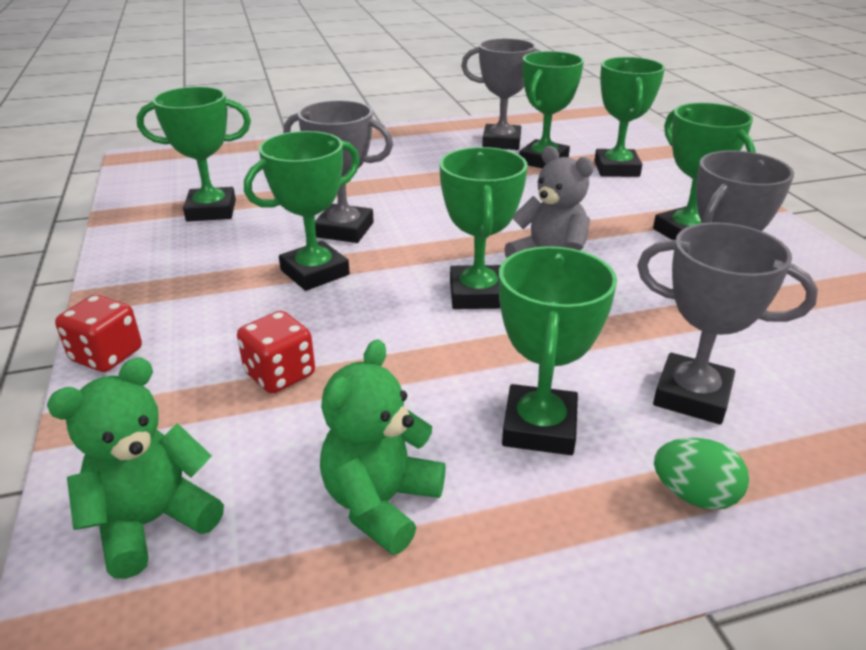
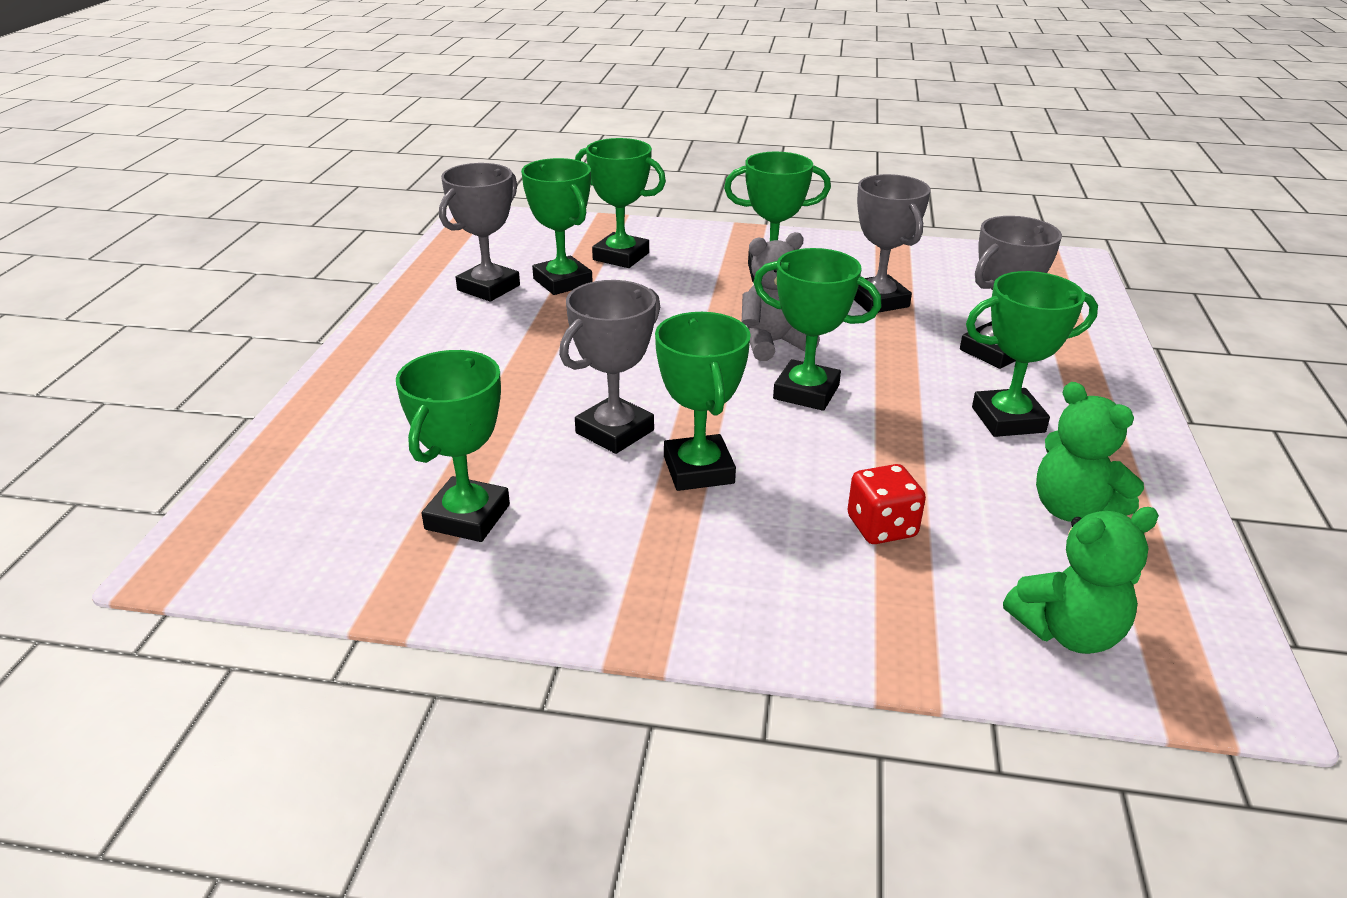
camera: 65 degrees left, 0 degrees up
(107, 355) = (786, 641): red dice -> none
(152, 522) = (1068, 632): green teddy bear -> green teddy bear turned 90 degrees counterclockwise
(539, 427) = (1008, 420): green trophy -> green trophy turned 45 degrees counterclockwise
(694, 495) = (1094, 388): green egg -> none

